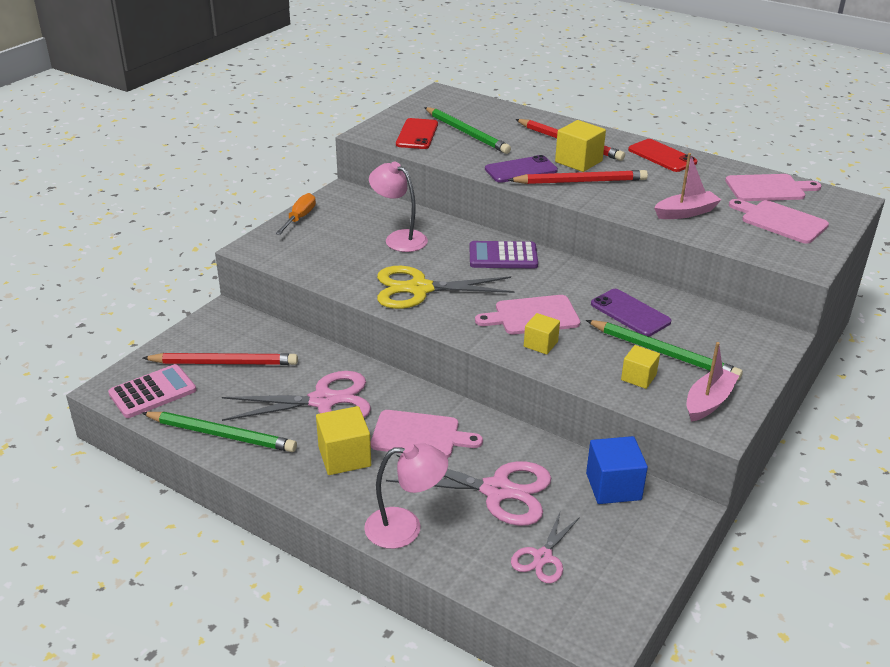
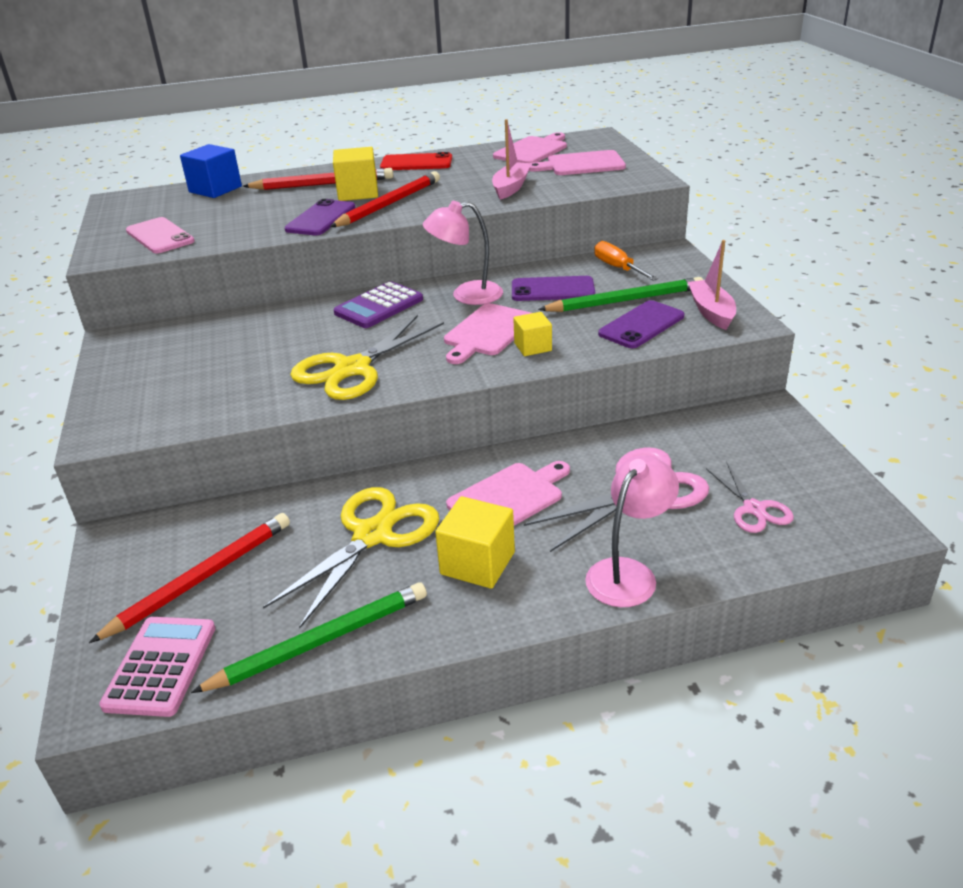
camera: 45 degrees left, 0 degrees up
(300, 218) = (106, 382): orange screwdriver -> orange screwdriver (617, 268)
(323, 401) = (373, 535): pink scissors -> yellow scissors
(399, 238) = (254, 343): pink lamp -> pink lamp (466, 295)
(417, 134) = (160, 236): red phone -> pink phone
(466, 133) = (210, 215): green pencil -> none
(613, 486) = (705, 427): blue cube -> blue cube (215, 189)
(638, 377) = (641, 325): yellow cube -> purple phone

